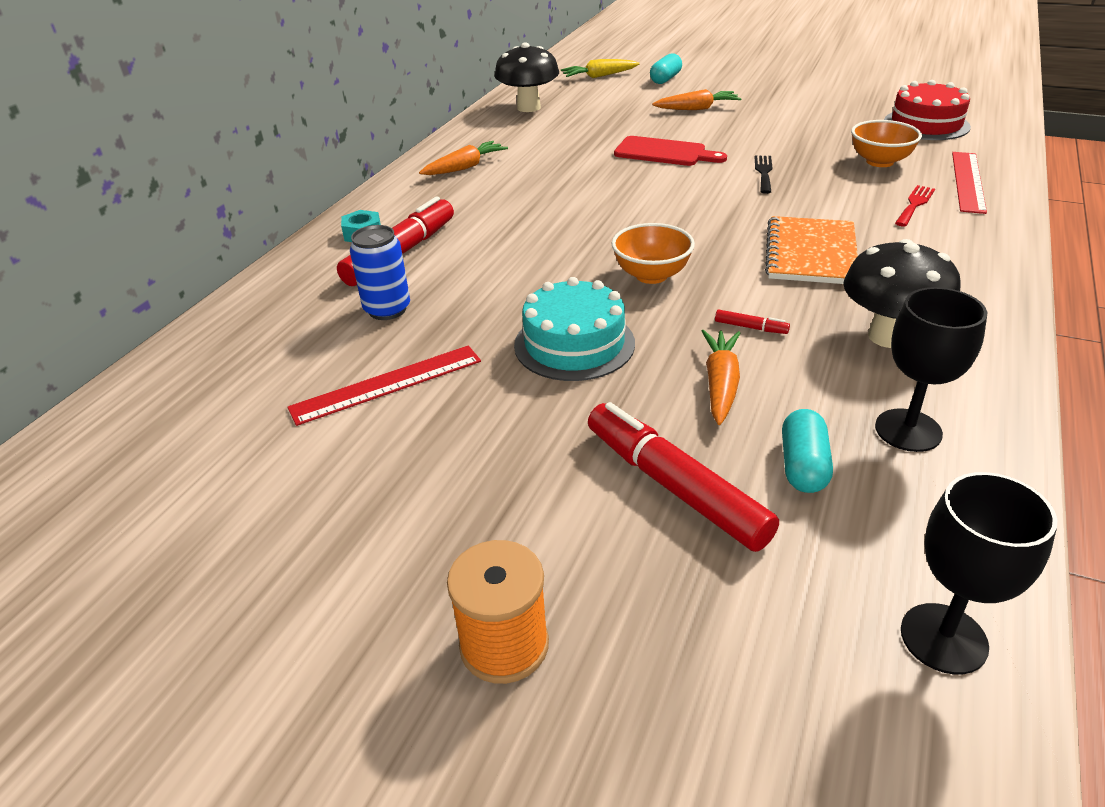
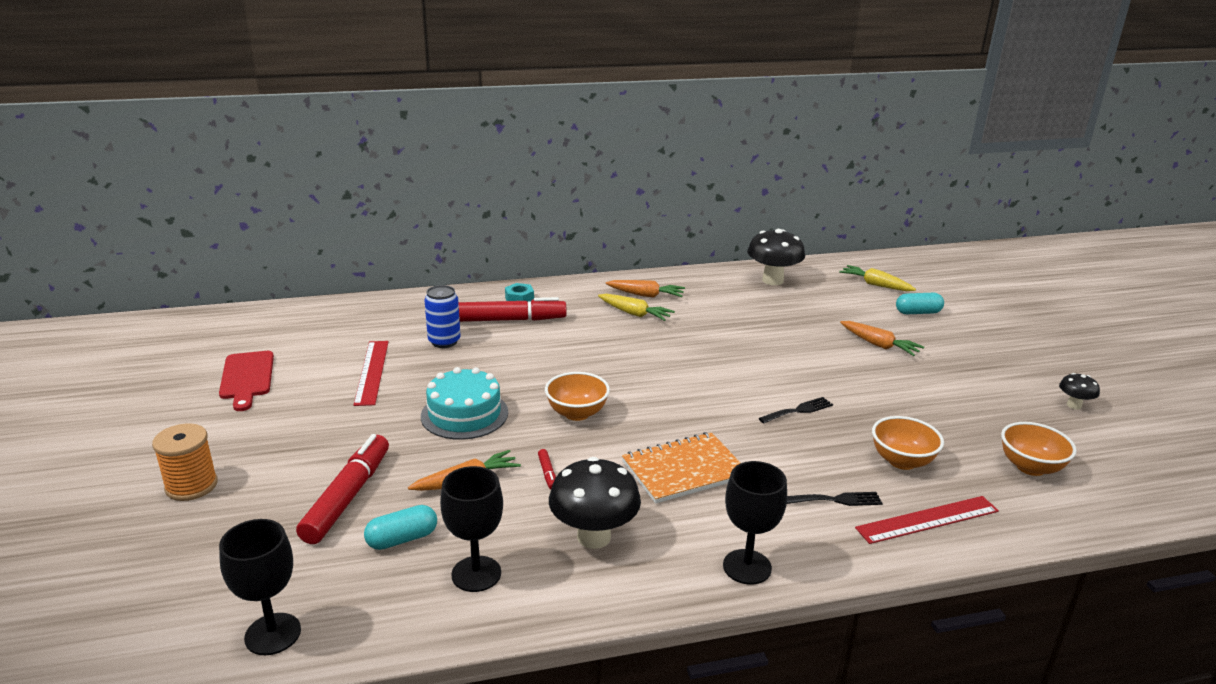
camera: 50 degrees right, 10 degrees down
(387, 384) = (371, 372): red ruler -> red ruler turned 60 degrees clockwise
(493, 184) = (634, 314): none -> yellow carrot
(664, 152) = (774, 357): red cutting board -> red cutting board (247, 378)
(858, 83) = (1074, 405): none -> black mushroom
(914, 204) = (837, 500): red fork -> black fork
(926, 124) = (1030, 467): red cake -> orange bowl
(987, 275) = (747, 567): none -> black goblet

